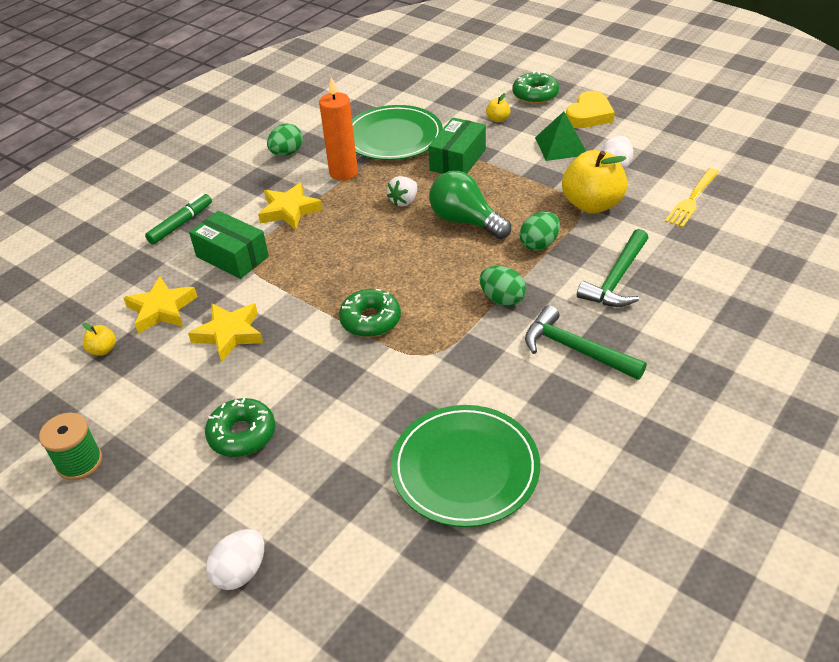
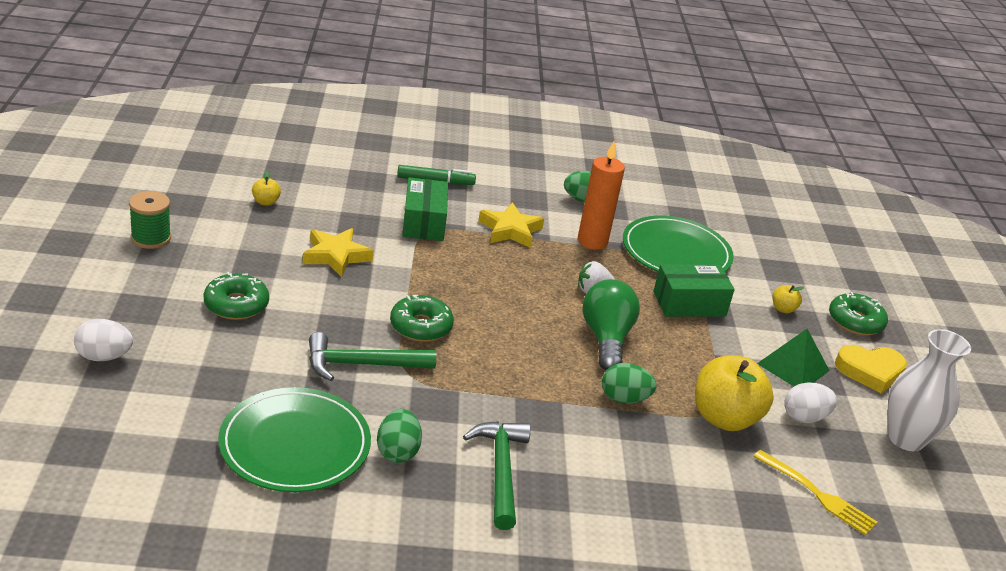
camera: 45 degrees right, 10 degrees down
(162, 309) = (332, 212): yellow star -> none
(502, 299) = (522, 399): green egg -> green egg (397, 452)
(616, 279) = (628, 471): green hammer -> green hammer (361, 364)
(662, 134) = (906, 439): none -> white vase
(692, 200) = (817, 494): yellow fork -> yellow fork turned 135 degrees counterclockwise

